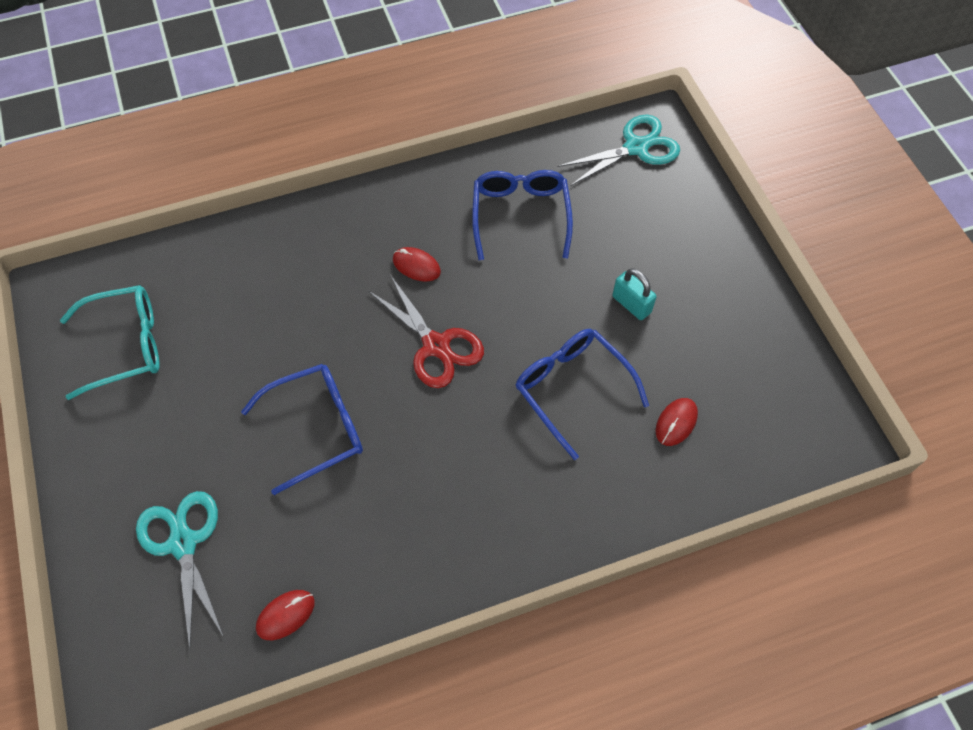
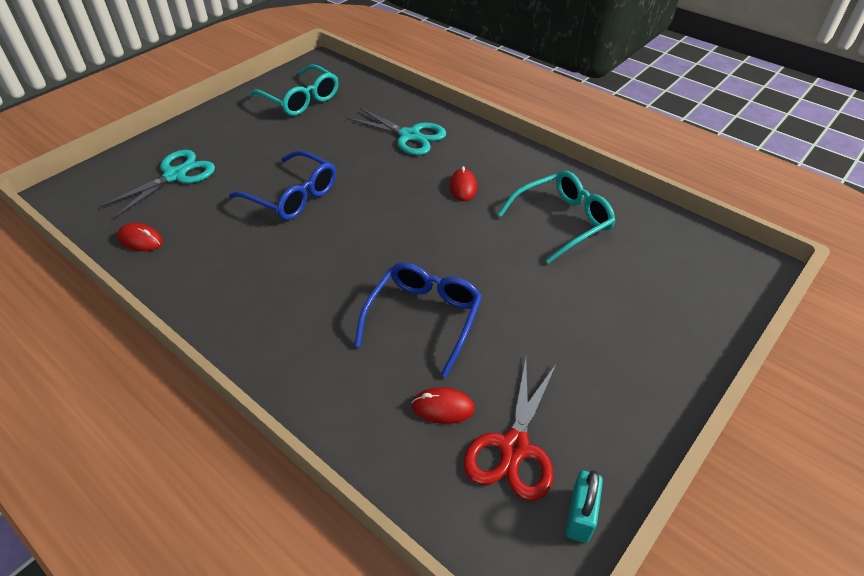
camera: 60 degrees right, 15 degrees down
(436, 346) = (403, 224): red scissors -> red scissors (514, 448)
(520, 216) = (562, 222): blue glasses -> turquoise glasses
(631, 304) = (542, 324): turquoise padlock -> turquoise padlock (580, 515)
(636, 147) = (709, 262): turquoise scissors -> turquoise scissors (409, 136)

